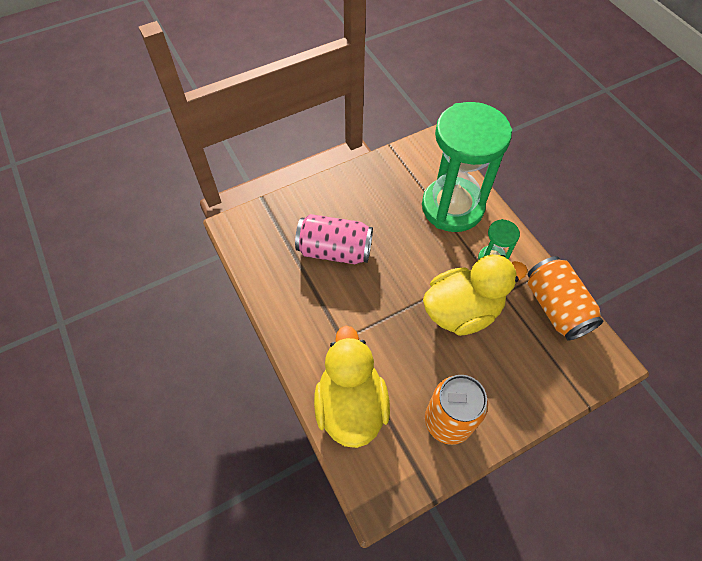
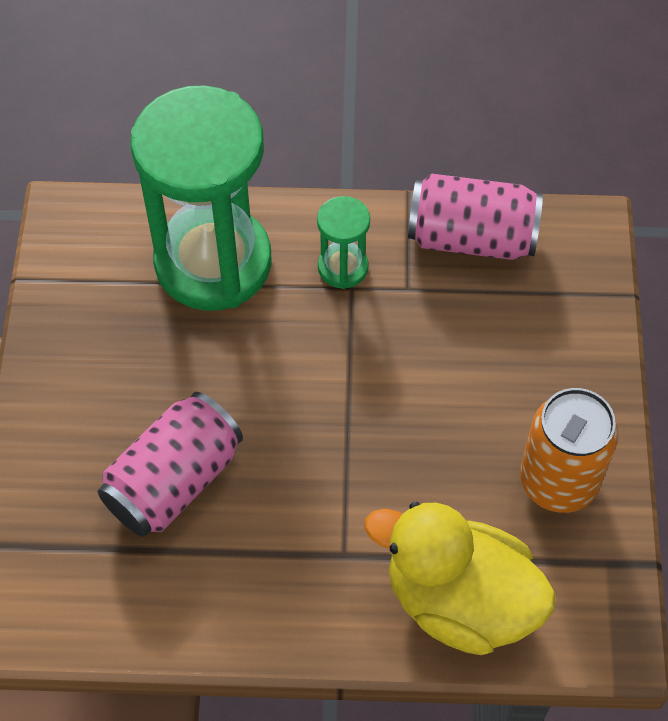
camera: 60 degrees left, 0 degrees up
(462, 311) = (401, 360): yellow duck -> none
(555, 307) = (471, 238): orange can -> pink can

